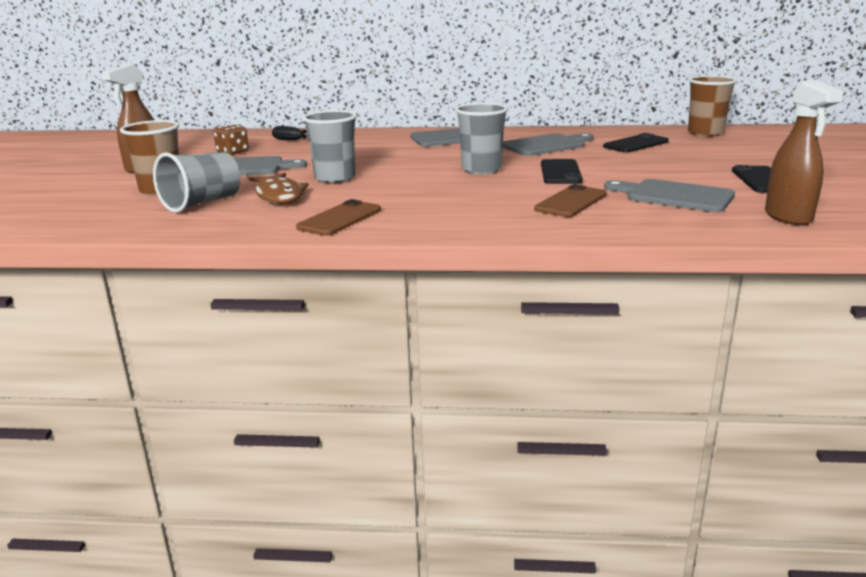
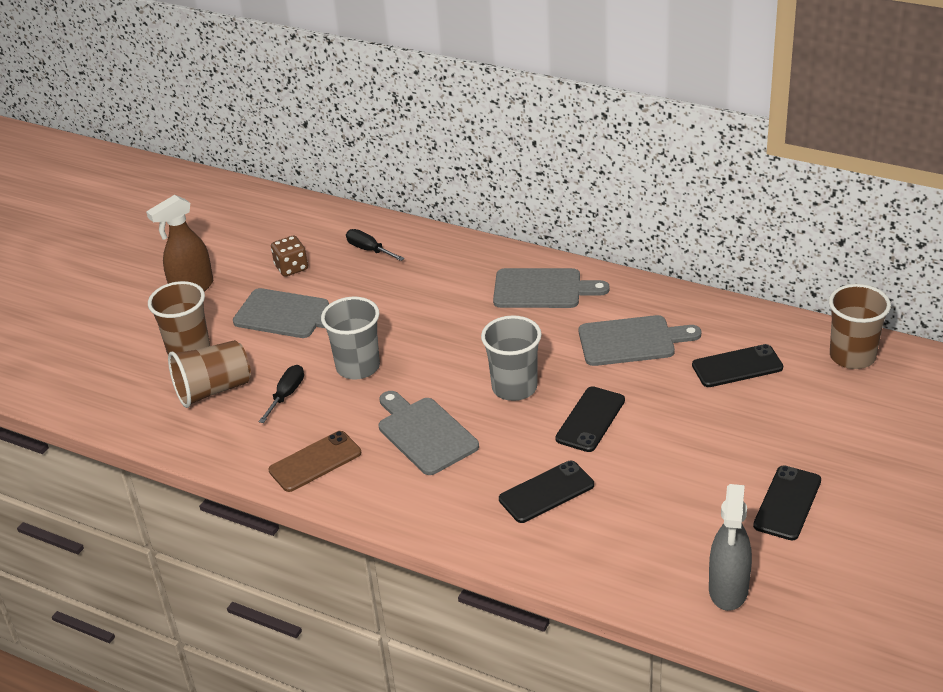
camera: 25 degrees right, 15 degrees up
(202, 203) = (213, 390): grey cup -> brown cup
(279, 196) = (286, 395): brown fish -> black screwdriver
(571, 202) = (546, 492): brown phone -> black phone
(674, 196) = (659, 511): grey cutting board -> grey cutting board (425, 434)
(788, 217) = (728, 590): brown spray bottle -> grey spray bottle

